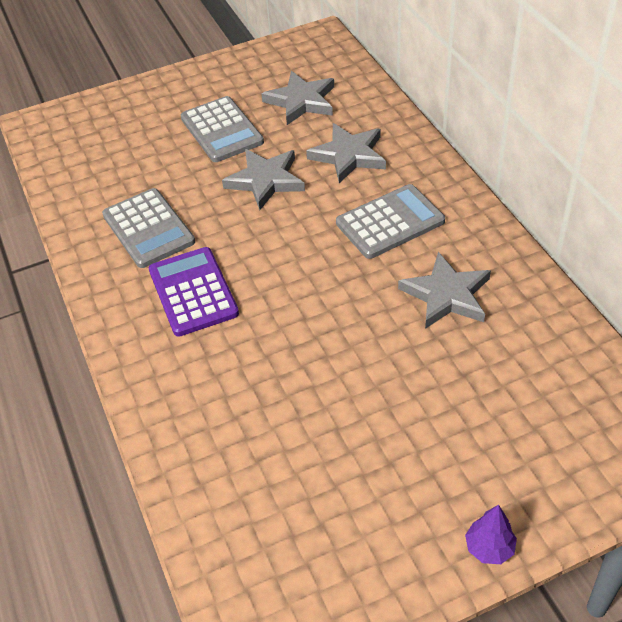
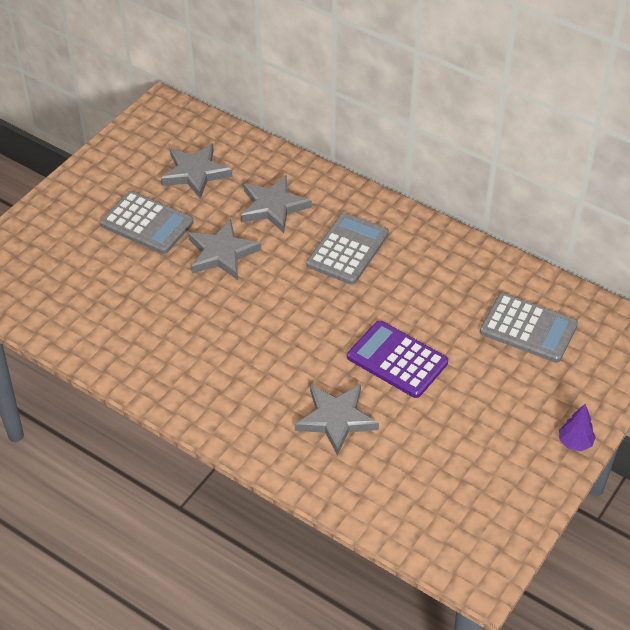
camera: 35 degrees left, 0 degrees up
(148, 229) = (157, 331): grey calculator -> grey calculator (528, 328)
(193, 292) = (238, 365): purple calculator -> purple calculator (397, 360)
(446, 295) = (429, 288): grey star -> grey star (336, 419)

